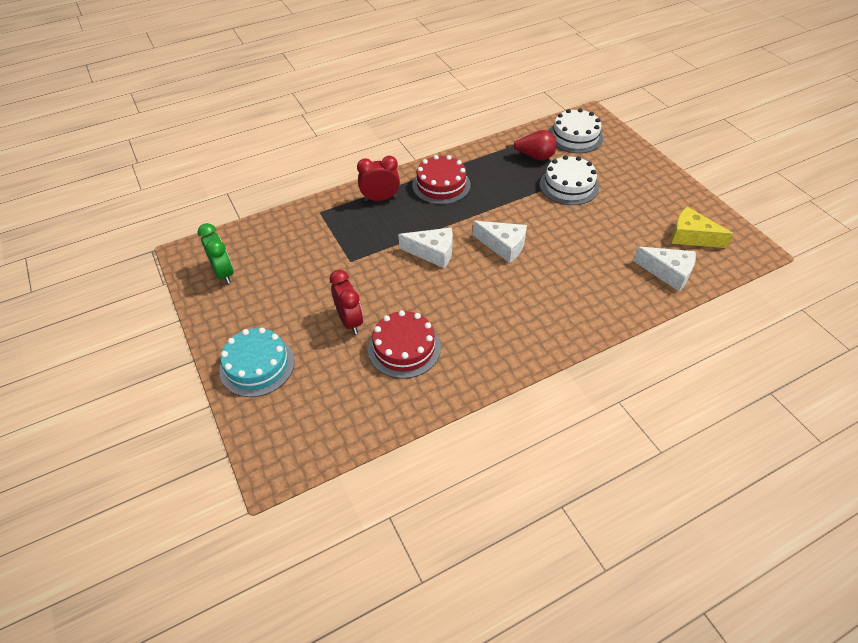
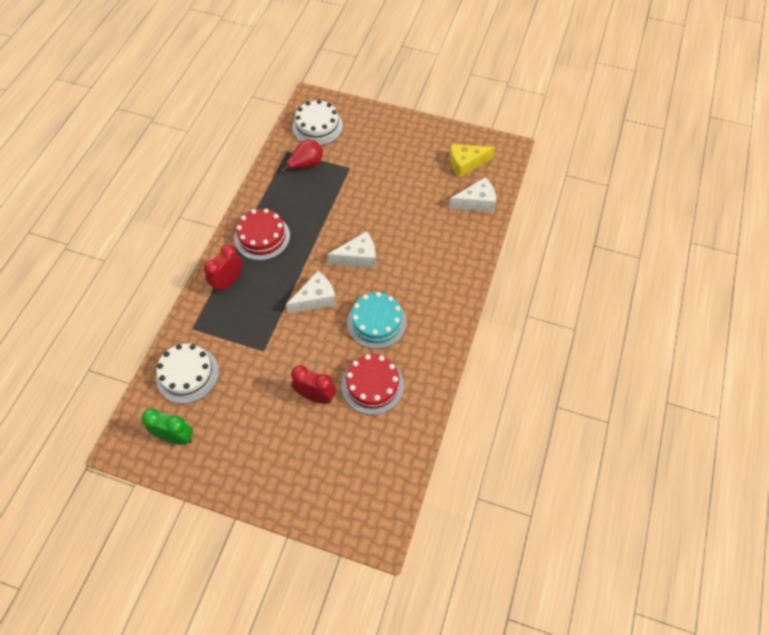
camera: 45 degrees left, 10 degrees up
(257, 365) = (288, 481): turquoise cake -> turquoise cake (376, 322)
(569, 186) = (353, 174): white cake -> white cake (187, 374)

